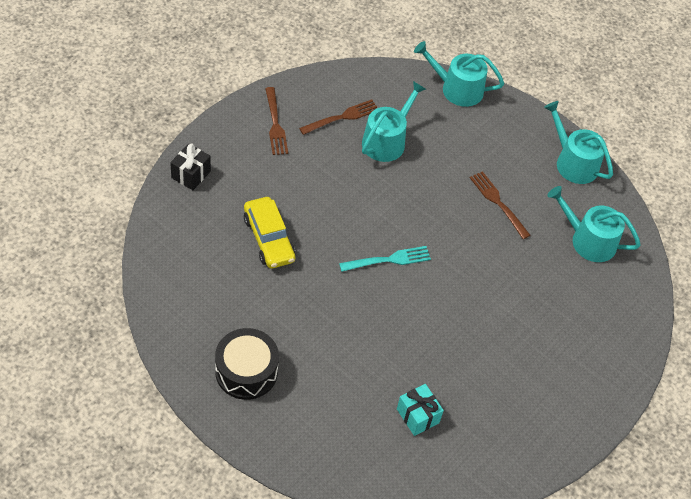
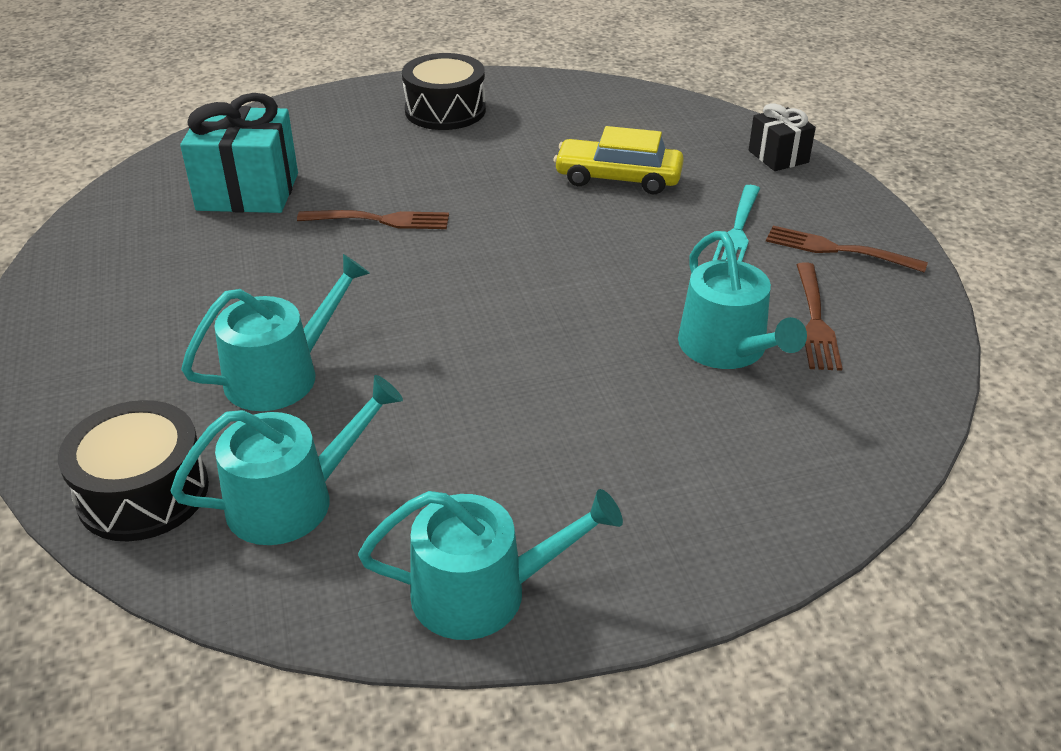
camera: 130 degrees right, 15 degrees down
(388, 260) = (489, 256): turquoise fork -> turquoise fork (737, 230)
(417, 416) = (248, 192): turquoise gift -> turquoise gift, size x1.76
(457, 89) = (814, 505): turquoise watering can -> turquoise watering can (281, 374)
(498, 203) = (483, 420): brown fork -> brown fork (379, 220)
(628, 291) = (143, 492): none -> black drum

